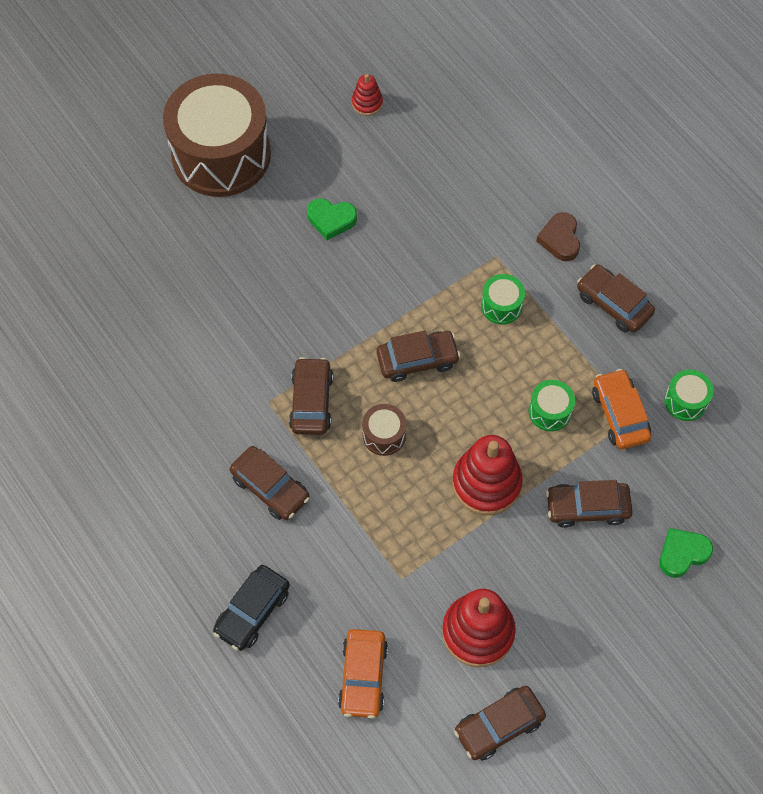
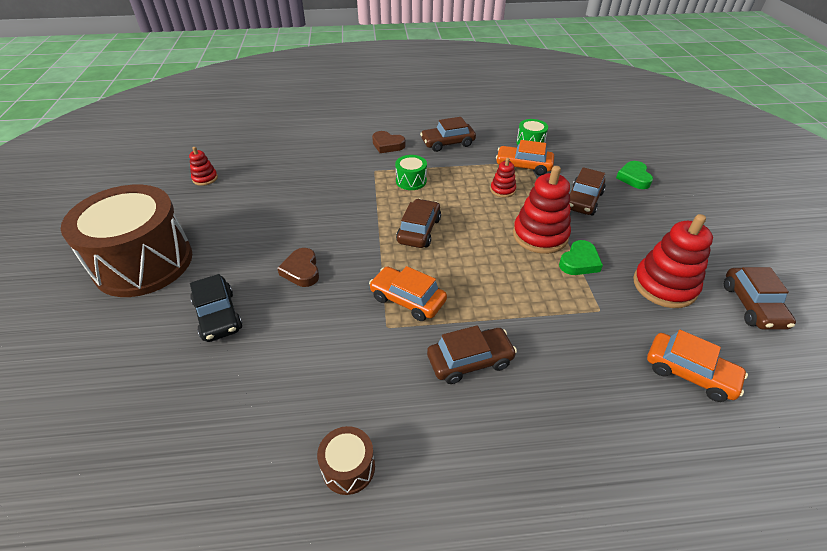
camera: 60 degrees left, 20 degrees down
(252, 611) = (594, 431): black car -> black car (218, 315)
(292, 290) = (301, 270): none -> brown heart
(311, 401) = (407, 300): brown car -> orange car
(331, 220) = (268, 228): green heart -> green heart (579, 262)
(384, 435) = (467, 270): brown drum -> brown drum (348, 467)
(550, 411) = (502, 190): green drum -> red stacking toy

